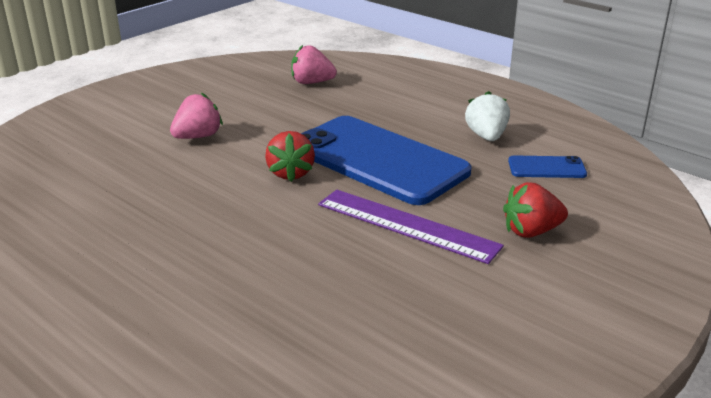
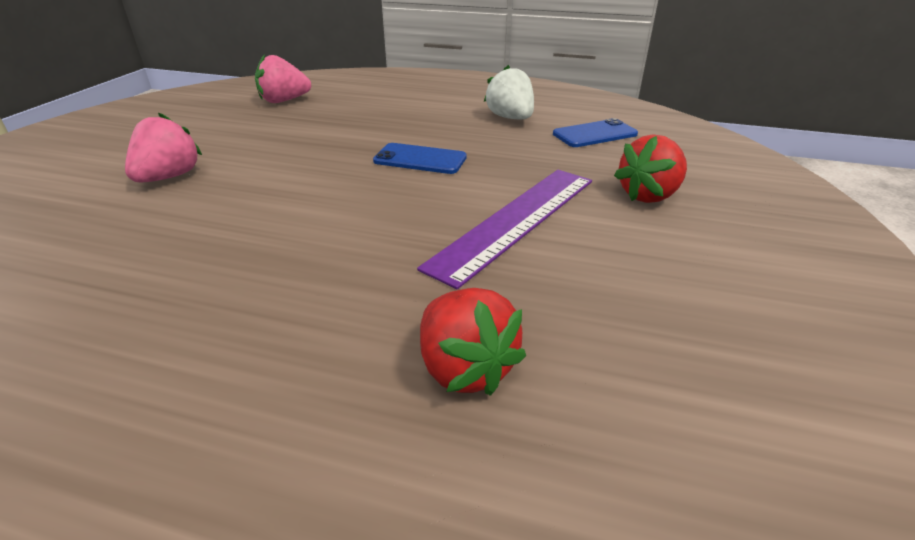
camera: 25 degrees left, 5 degrees up
(291, 173) = (325, 194): red strawberry -> red strawberry (465, 368)
(378, 160) = (420, 159): blue phone -> blue phone, size x0.41
(407, 225) = (515, 220): purple ruler -> purple ruler turned 60 degrees counterclockwise

